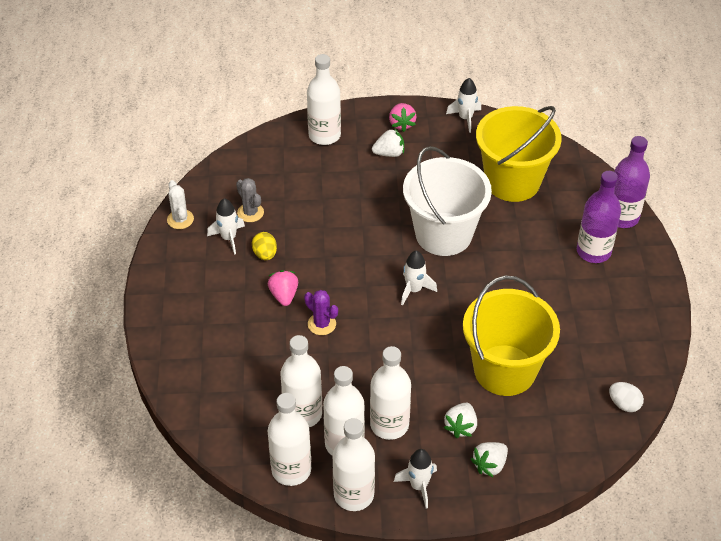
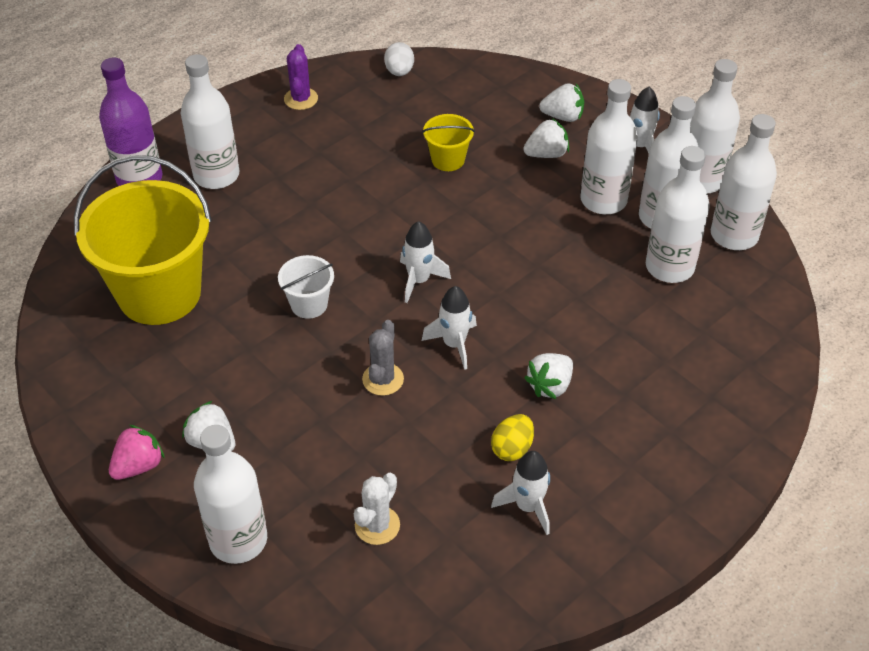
camera: 130 degrees left, 0 degrees up
(180, 219) = (555, 588): white cactus -> white cactus (377, 525)
(250, 212) = (463, 516): grey cactus -> grey cactus (383, 379)
(284, 295) = (550, 385): pink strawberry -> white strawberry
(321, 324) = (550, 325): purple cactus -> purple cactus (301, 99)
(443, 234) = (309, 304): white bucket -> white bucket, size x0.44
(465, 118) = (70, 404): white rocket -> white rocket (454, 344)
(504, 370) = (448, 160): yellow bucket -> yellow bucket, size x0.44
(593, 251) = (216, 175): purple bottle -> white bottle

